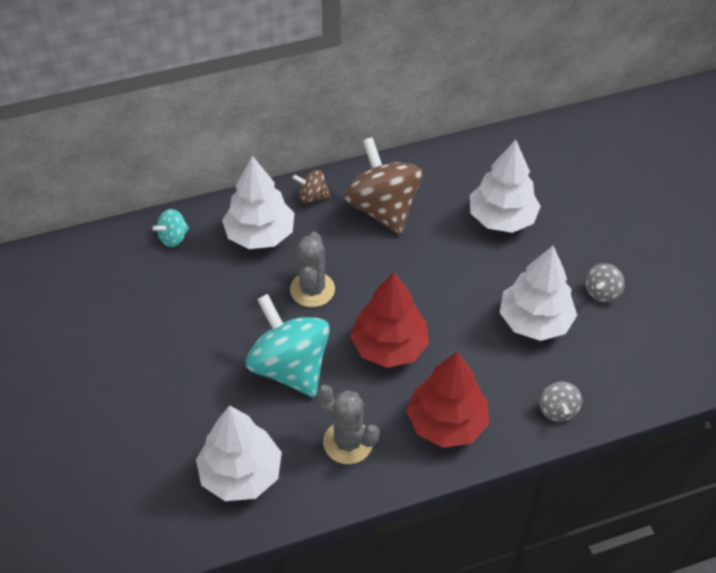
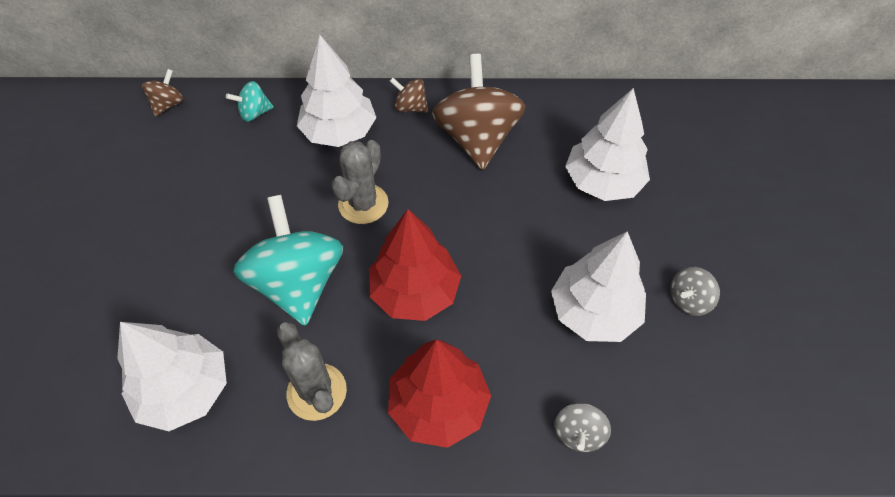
camera: 20 degrees right, 5 degrees up
(87, 251) = (168, 104): none -> brown spinning top

